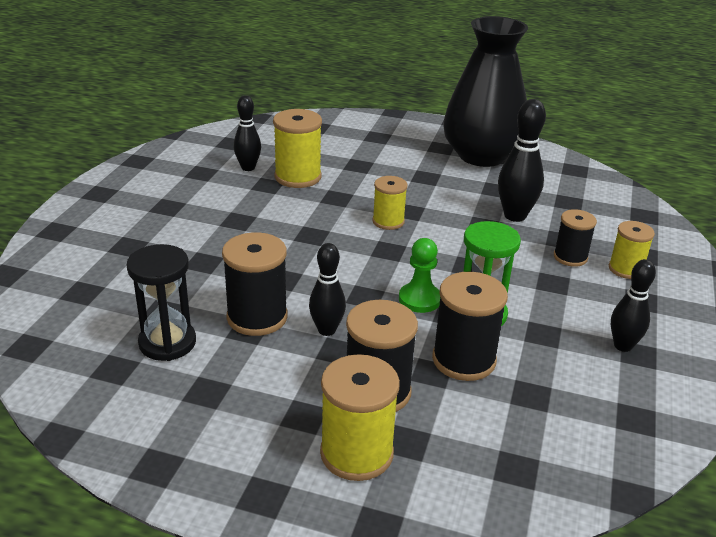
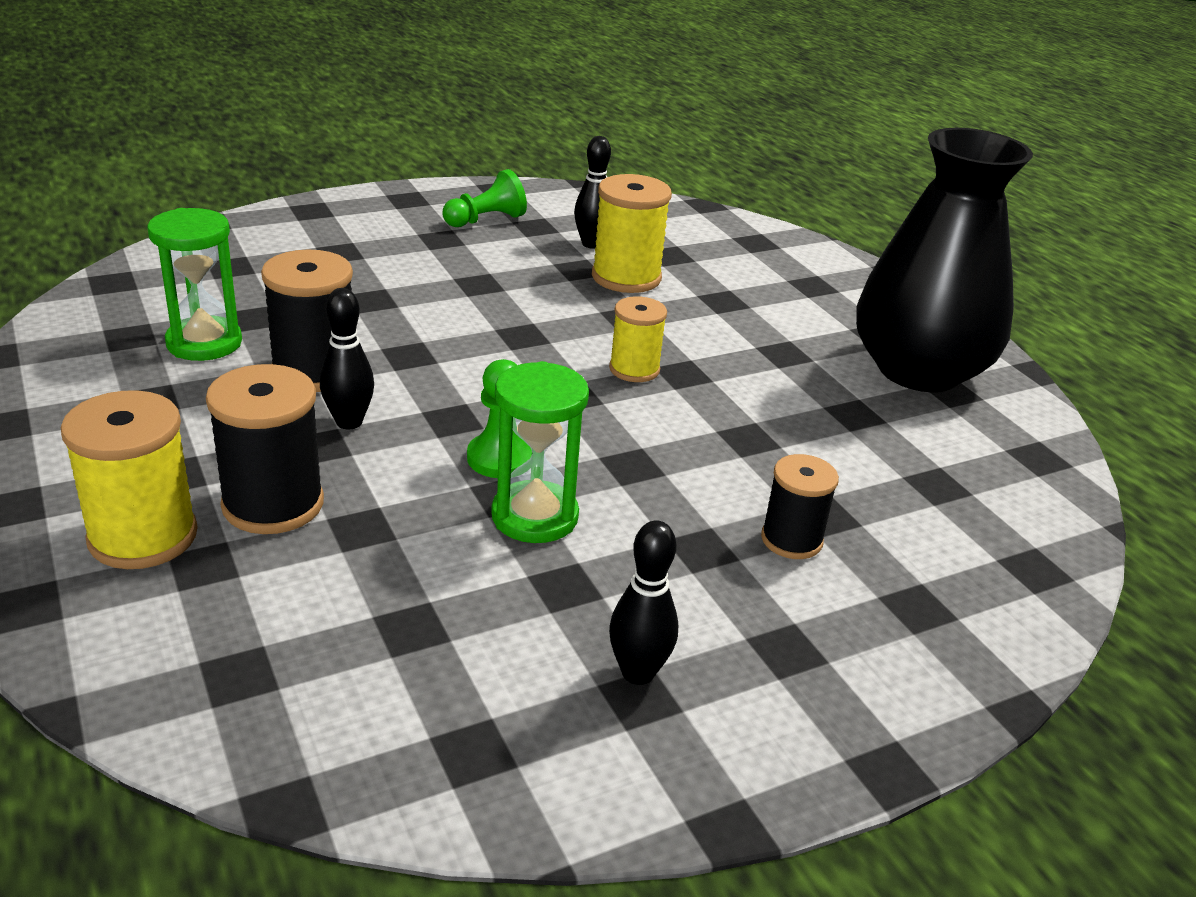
camera: 45 degrees right, 0 degrees up
(167, 343) = (204, 343): black hourglass -> green hourglass
(169, 183) = (486, 220): none -> green pawn
(463, 360) = (416, 542): black spool -> none
(515, 216) = (815, 454): black bowling pin -> none
(625, 269) = (846, 604): yellow spool -> none

